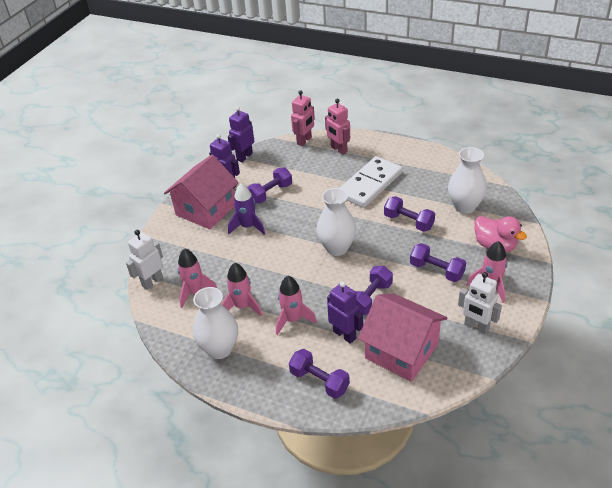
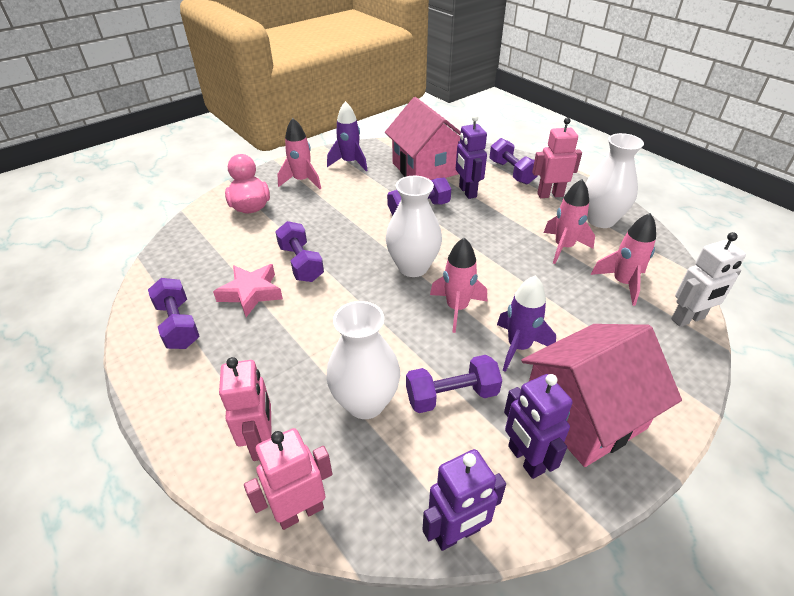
camera: 155 degrees left, 0 degrees up
(271, 363) = (550, 195): none -> pink robot
(293, 320) = (511, 218): pink rocket -> pink rocket (457, 308)
(370, 184) = (288, 337): white domino -> none
(415, 195) = (251, 293): none -> pink star
(436, 270) = (332, 208): purple dumbbell -> purple dumbbell (178, 325)
(465, 206) = (219, 254): white vase -> white vase (365, 402)
(476, 326) = (350, 163): white robot -> purple rocket

